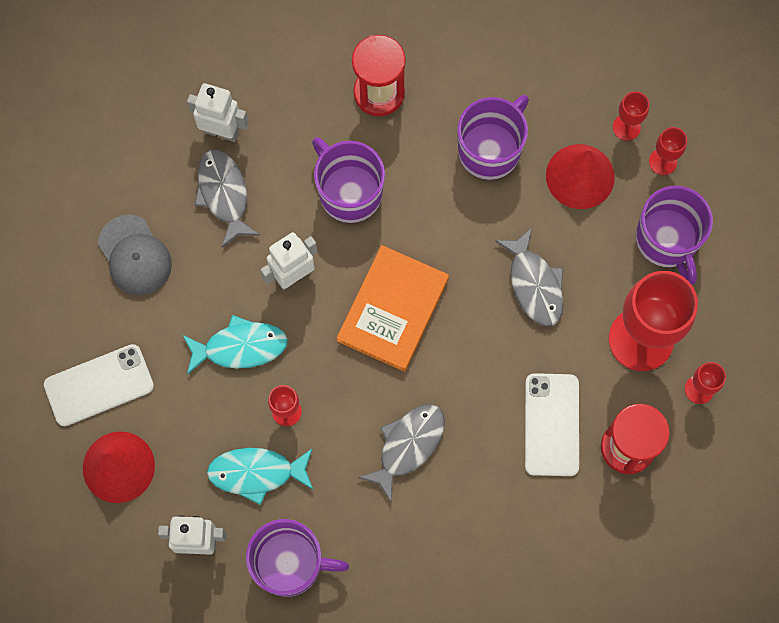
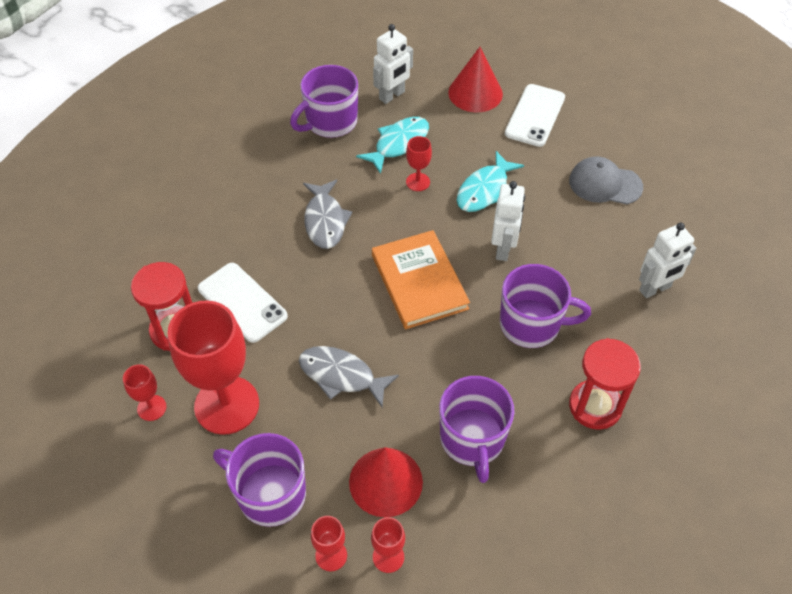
camera: 135 degrees right, 20 degrees down
(224, 194) = (603, 256): grey fish -> none

